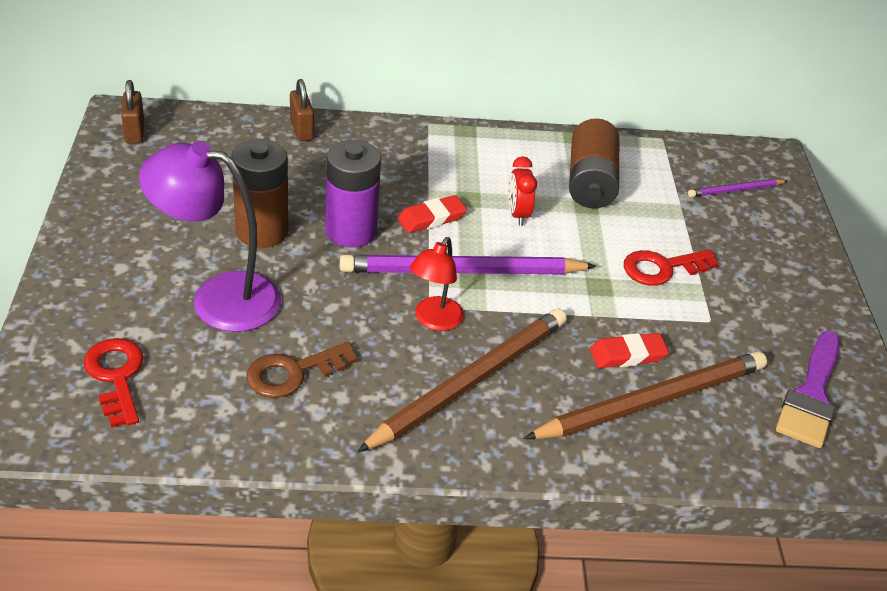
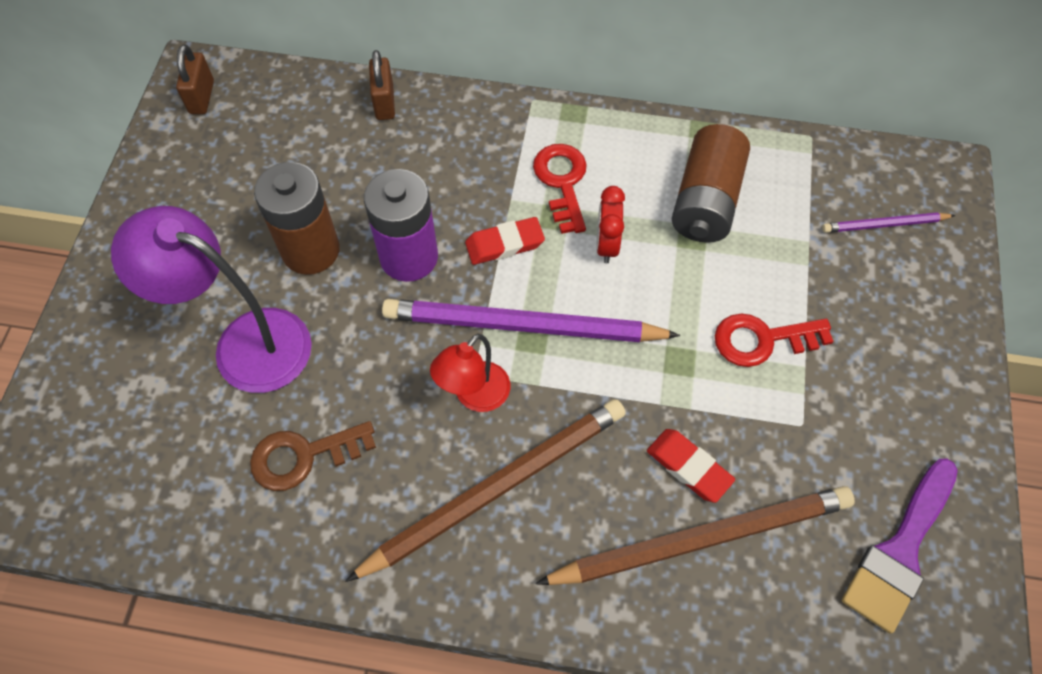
camera: 15 degrees right, 20 degrees up
(116, 376) = (118, 442): red key -> red key (562, 182)
(627, 355) = (689, 467): red eraser -> red eraser turned 45 degrees clockwise

